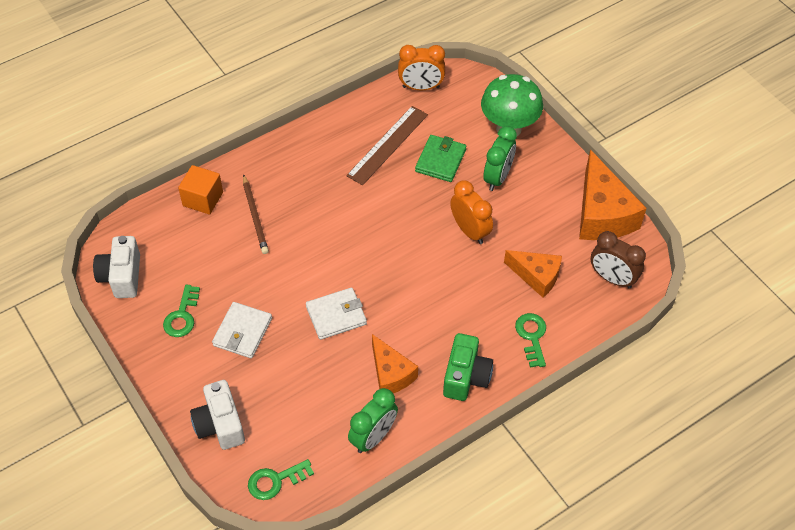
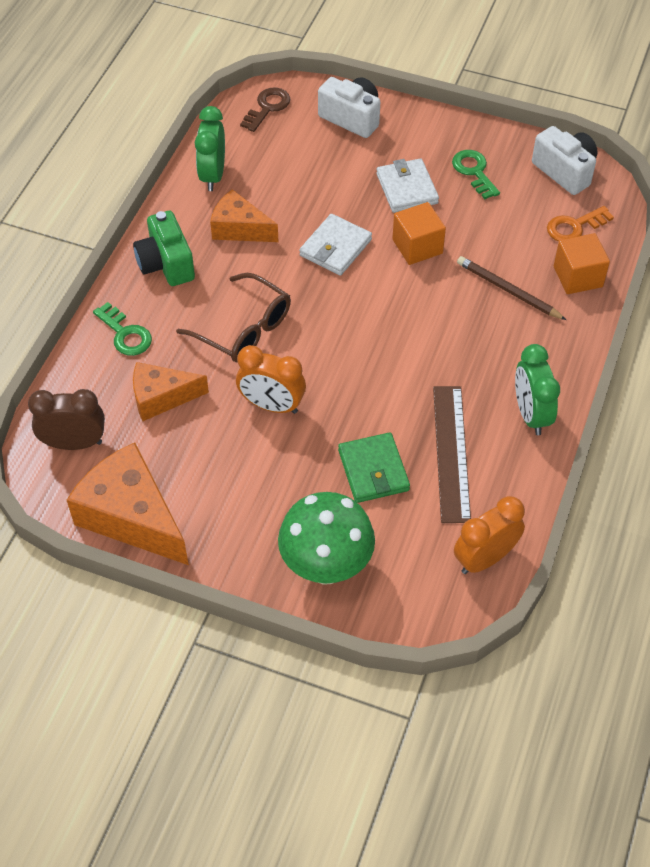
camera: 145 degrees right, 0 degrees up
(165, 232) = (574, 227): none -> orange key
(275, 481) = (267, 108): green key -> brown key
(280, 282) = (417, 246): none -> orange cube
(448, 292) = (243, 329): none -> brown glasses
(497, 177) = (289, 489): green clock -> green clock (531, 414)

